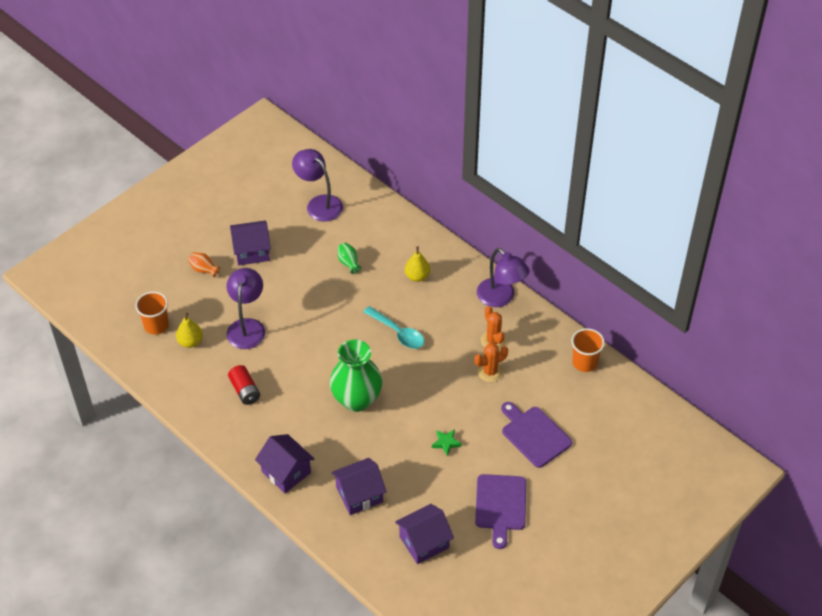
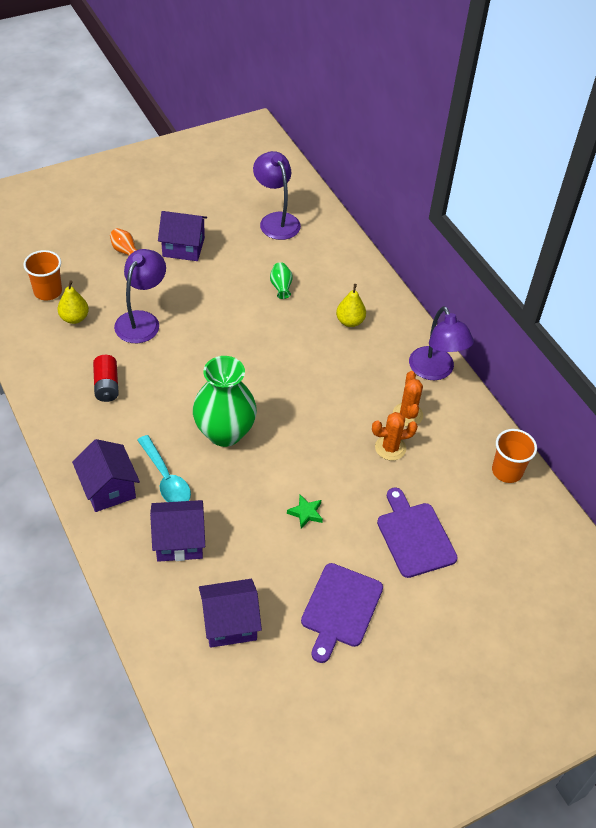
camera: 15 degrees right, 0 degrees up
(398, 333) = (303, 374): turquoise spoon -> turquoise spoon (166, 479)

